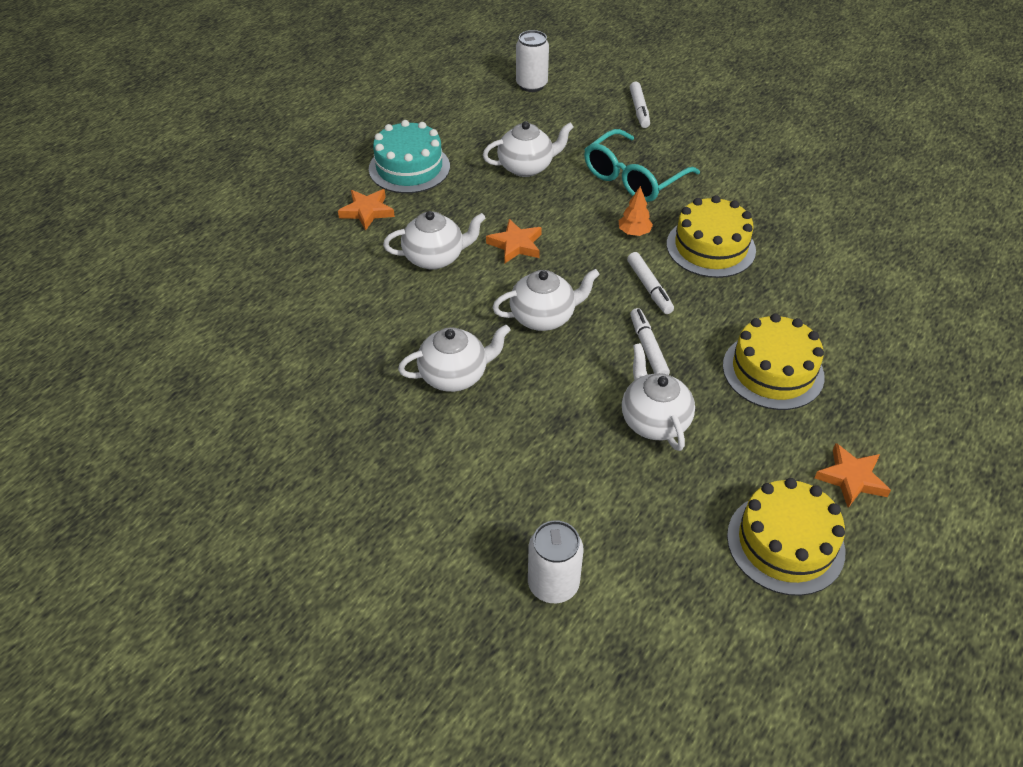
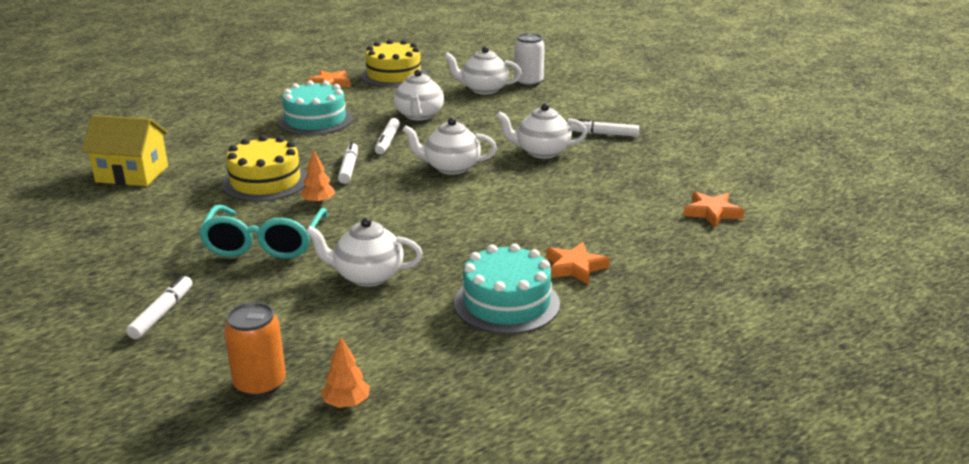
camera: 160 degrees left, 20 degrees down
(387, 441) = (604, 134): none -> white marker
(435, 257) = (520, 218): white teapot -> white teapot (483, 89)
(473, 86) = (346, 403): none -> orange tree
(516, 245) = (436, 213): orange star -> orange star (712, 213)
(531, 85) = (260, 384): white can -> orange can
(633, 178) = (264, 243): turquoise glasses -> turquoise glasses turned 120 degrees clockwise
(773, 371) = (315, 120): yellow cake -> turquoise cake
(846, 226) = (132, 174): none -> yellow house

